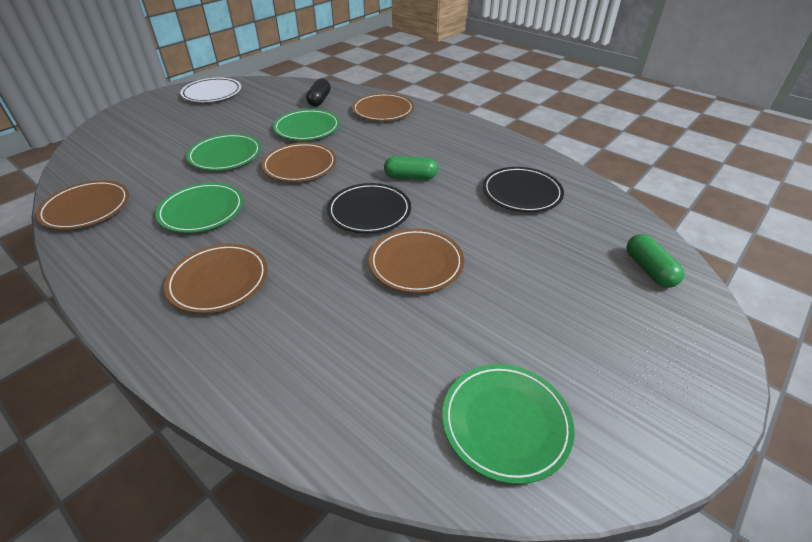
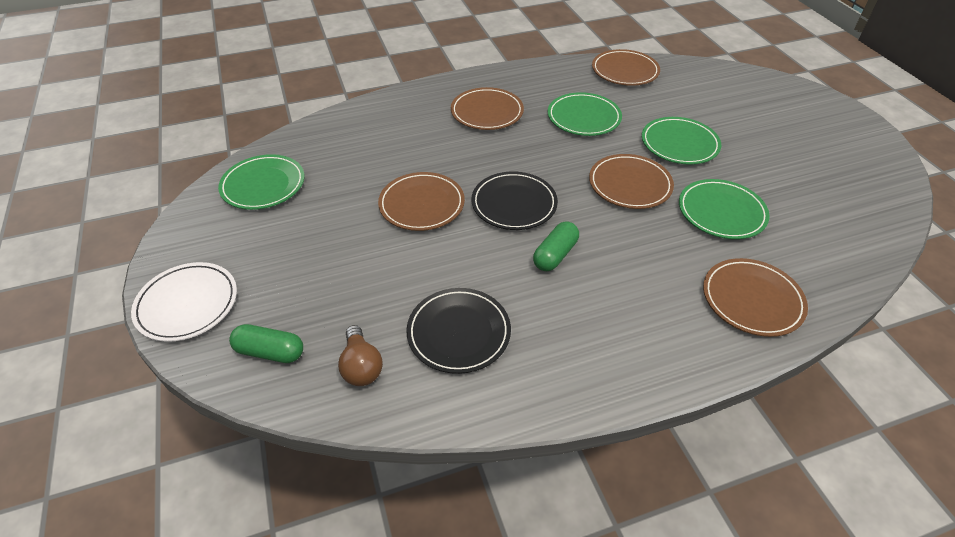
camera: 120 degrees right, 5 degrees up
(212, 93) = (863, 161): white plate -> white plate (187, 304)
(319, 100) = (812, 247): black capsule -> none
(597, 221) = (361, 366): none -> brown light bulb

